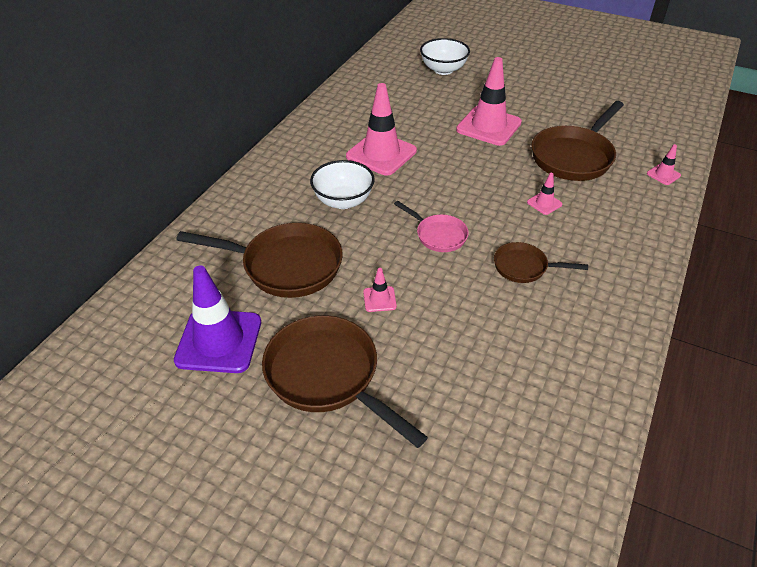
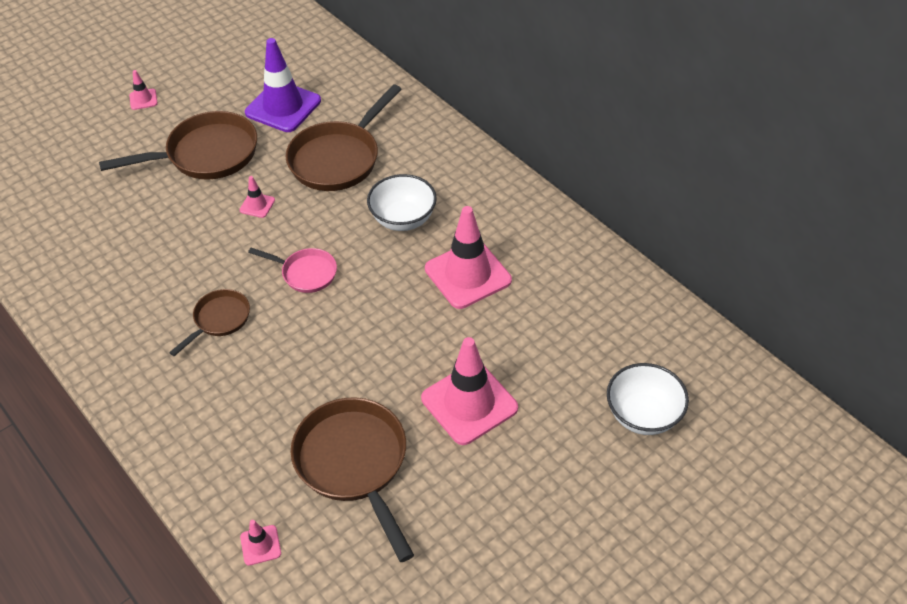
camera: 115 degrees right, 5 degrees up
(438, 235) = (306, 273): pink pan -> pink pan turned 135 degrees counterclockwise
(544, 203) = (293, 384): pink traffic cone -> pink traffic cone (143, 99)

